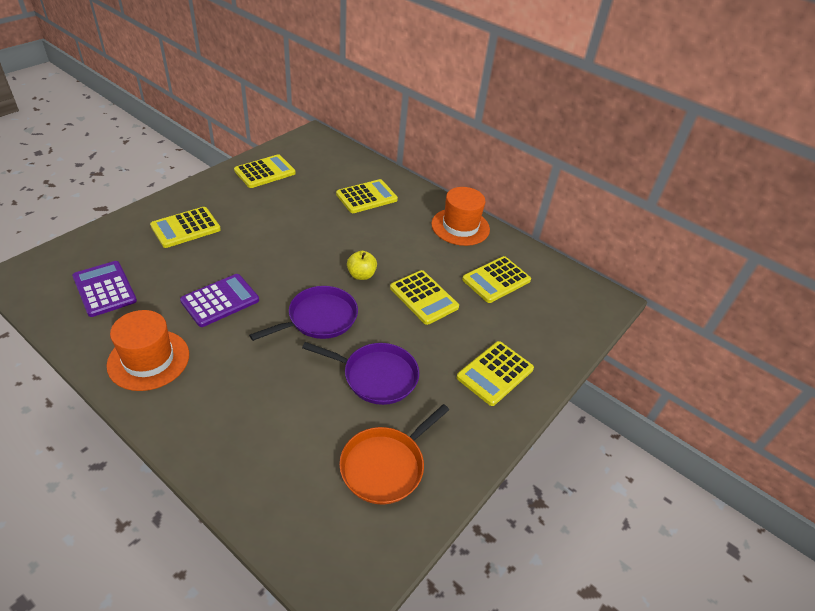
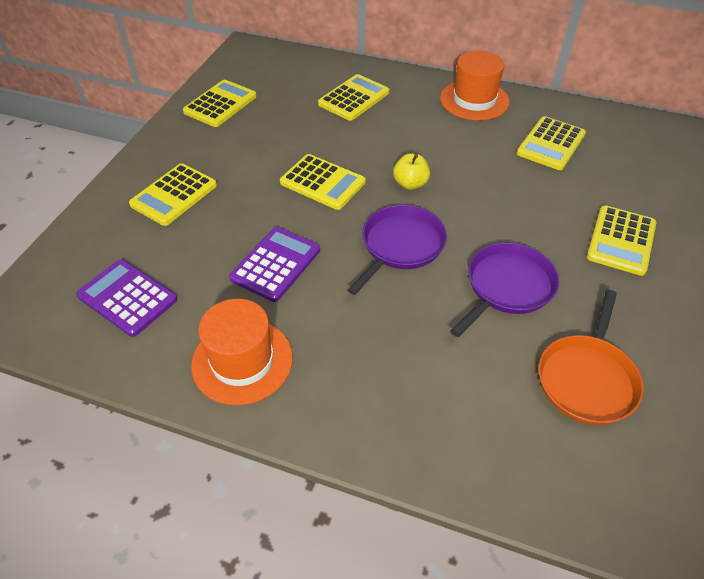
camera: 15 degrees left, 5 degrees up
(376, 376) = (507, 287): purple pan -> purple pan turned 45 degrees counterclockwise
(424, 297) = (493, 186): yellow calculator -> yellow calculator (322, 182)

